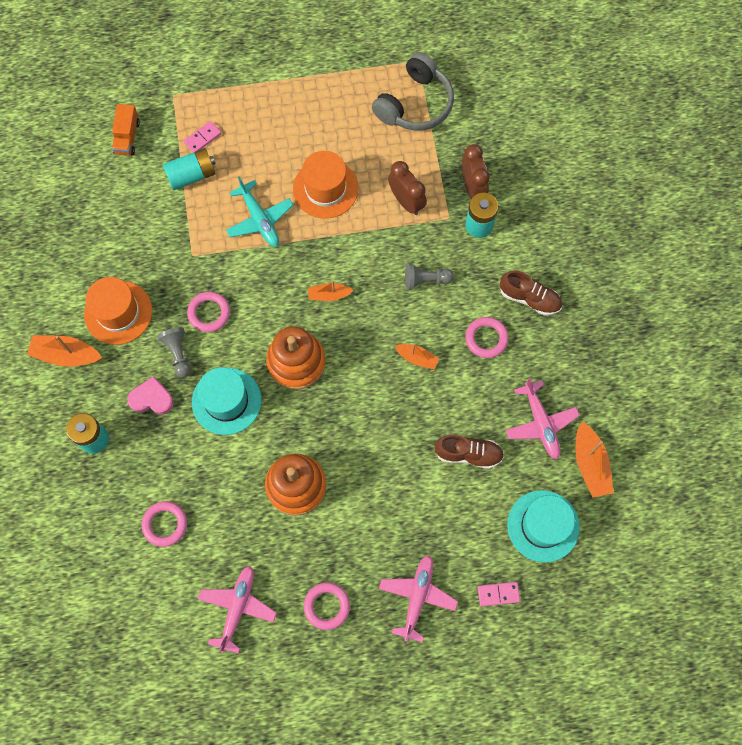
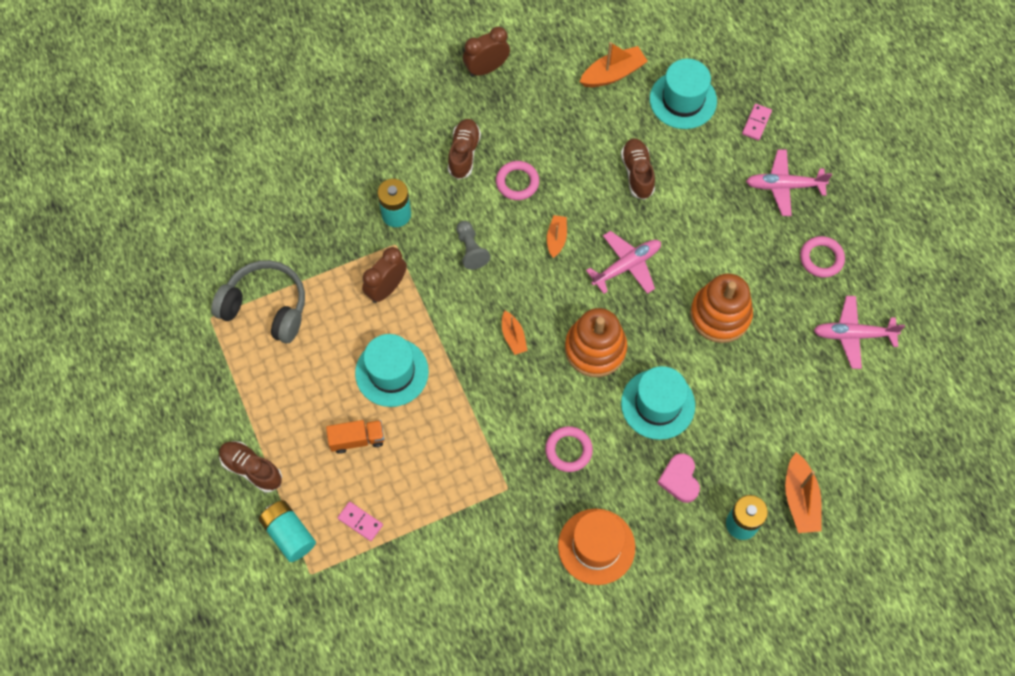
camera: 105 degrees left, 5 degrees down
(66, 355) = (661, 586): orange boat -> orange boat (800, 499)
(127, 137) = (379, 609): orange truck -> orange truck (357, 439)
(165, 524) = (801, 425): pink ring -> none
(178, 354) = (623, 468): grey pawn -> none
(192, 175) = (410, 519): turquoise battery -> turquoise battery (289, 534)
(260, 219) = (446, 429): turquoise plane -> none
(273, 69) = (252, 469): none -> brown shoe
(325, 189) = (392, 372): orange hat -> turquoise hat
(472, 187) = (354, 229): brown clock -> brown clock (486, 68)
(498, 594) = (756, 123): pink domino -> pink domino turned 45 degrees clockwise
(540, 423) = (588, 120): pink plane -> pink plane (626, 266)

